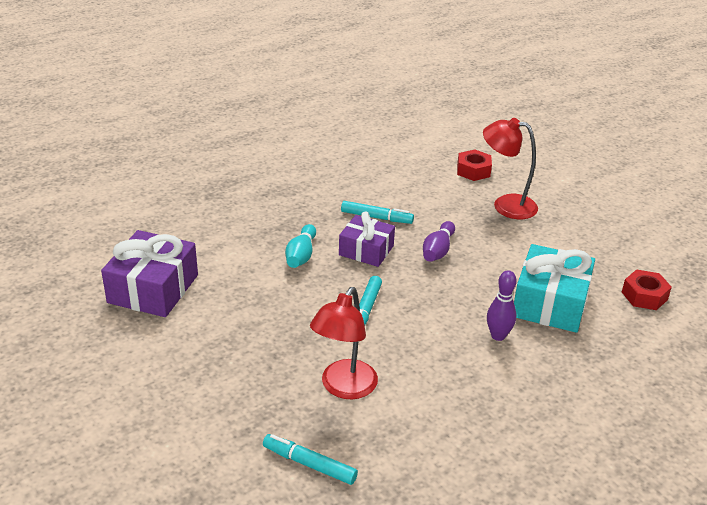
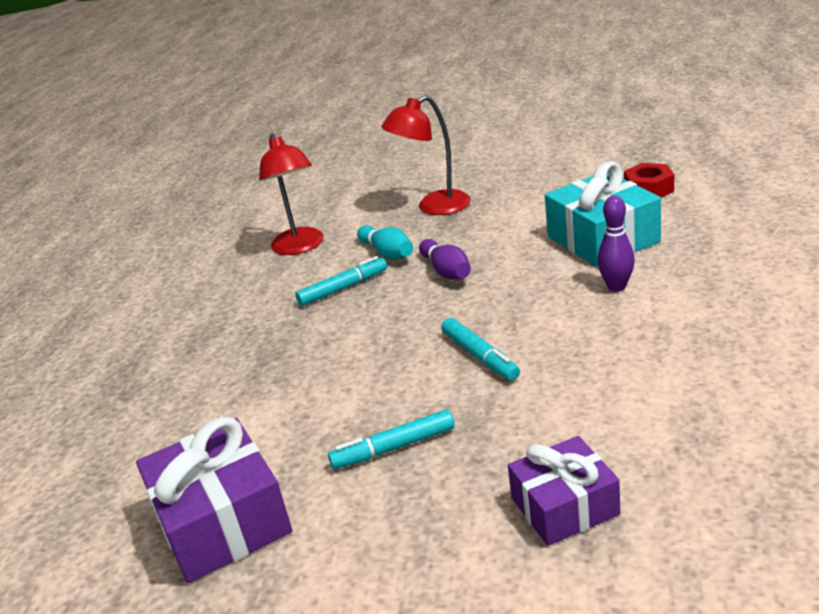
camera: 40 degrees left, 5 degrees down
(301, 255) = (331, 365): turquoise bowling pin -> turquoise bowling pin (387, 253)
(309, 464) = (696, 510): turquoise marker -> turquoise marker (394, 448)
(344, 388) = (590, 425): red lamp -> red lamp (300, 247)
(366, 250) = (385, 316): purple gift -> purple gift (564, 506)
(473, 171) = (359, 204): red nut -> none

